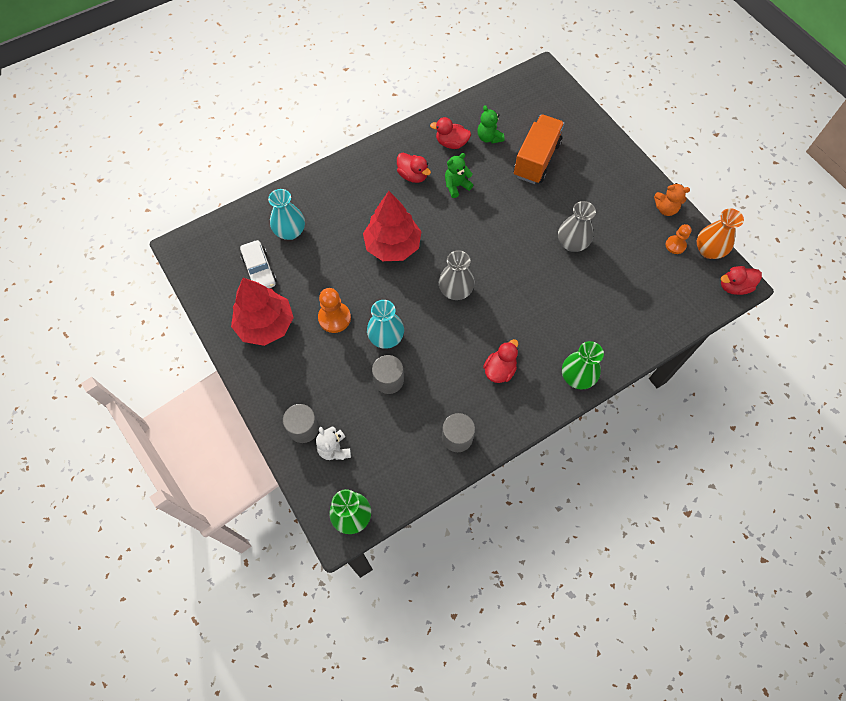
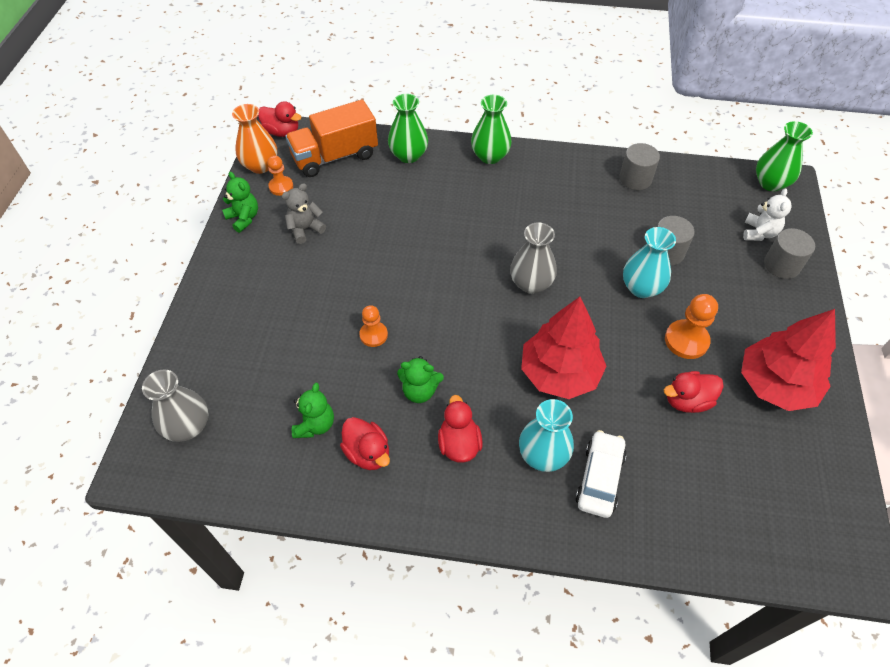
camera: 140 degrees left, 10 degrees down
(259, 270) = (751, 456): white car -> white car (599, 478)
(290, 231) = (679, 481): turquoise vase -> turquoise vase (543, 455)
(499, 370) = (552, 198): red duck -> red duck (687, 401)
(510, 196) = (373, 335): none -> orange pawn
(536, 159) = (296, 355): orange truck -> orange truck (335, 156)
(572, 243) = (369, 249): grey vase -> grey vase (188, 426)
(623, 228) = (305, 229): none -> grey teddy bear
(631, 333) = (408, 155): none -> green vase
(665, 209) = (244, 218): orange teddy bear -> green teddy bear

